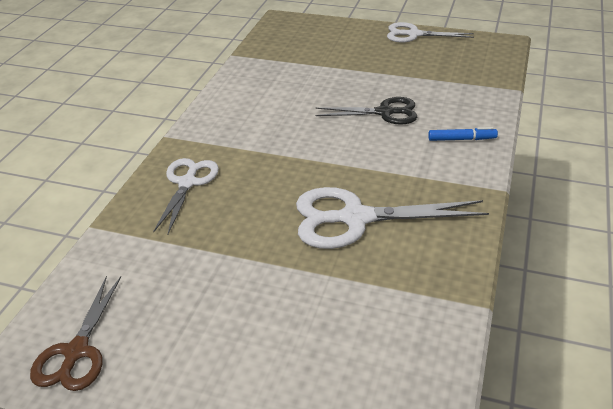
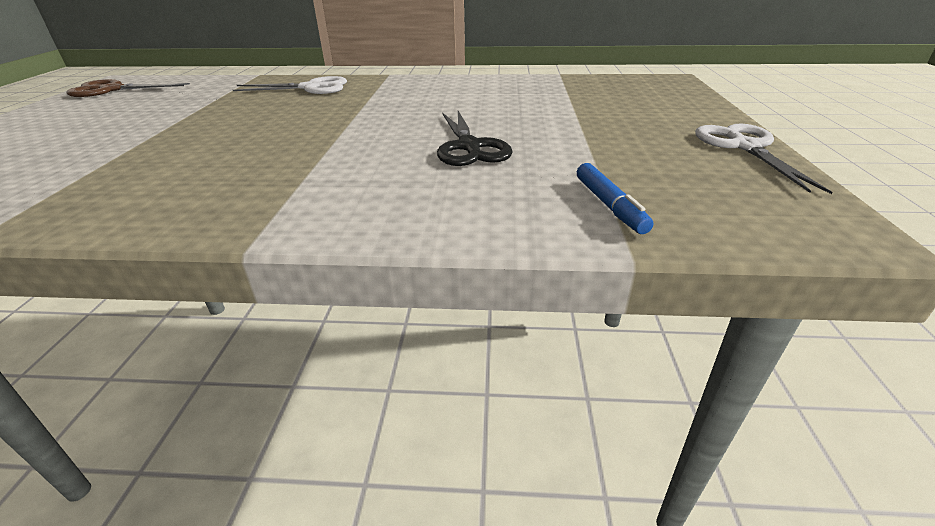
camera: 75 degrees right, 5 degrees down
(355, 218) = (221, 152): white scissors -> none
(461, 139) = (407, 204): blue marker -> blue marker (609, 205)

